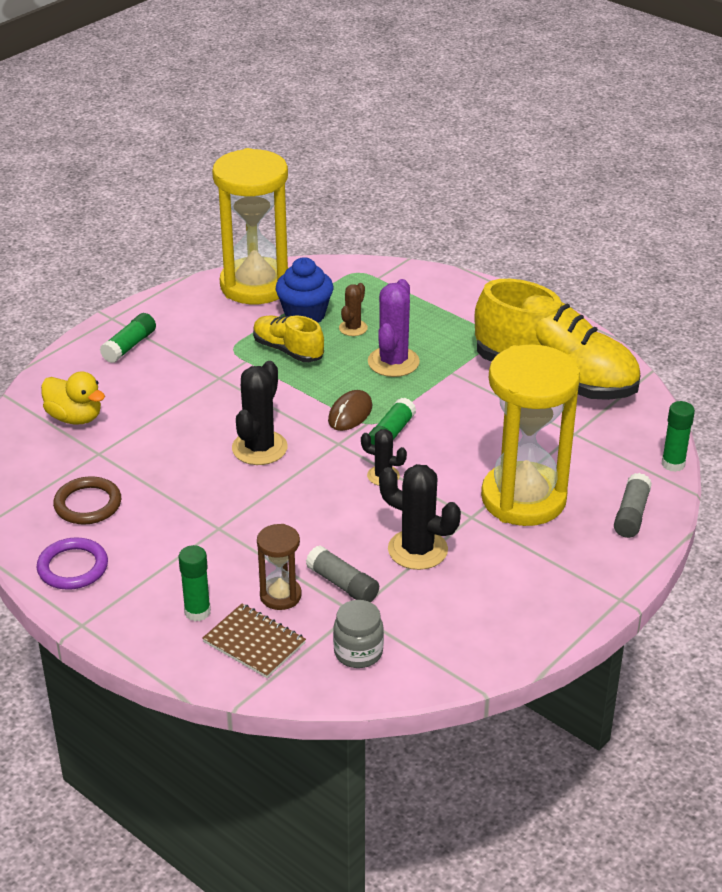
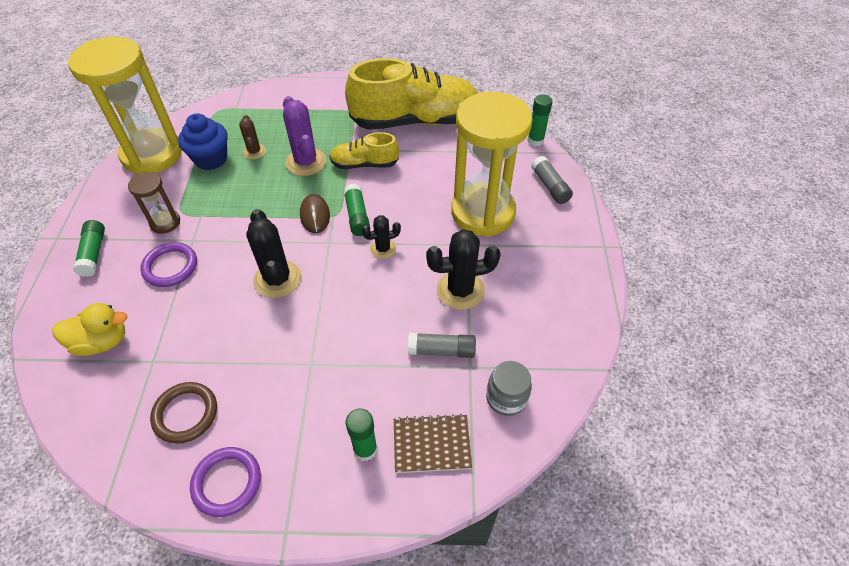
camera: 40 degrees left, 15 degrees up
(180, 389) = (170, 267): none -> purple ring
(280, 596) = (410, 390): brown hourglass -> brown hourglass (165, 222)
(288, 350) = (224, 191): yellow shoe -> yellow shoe (364, 164)

